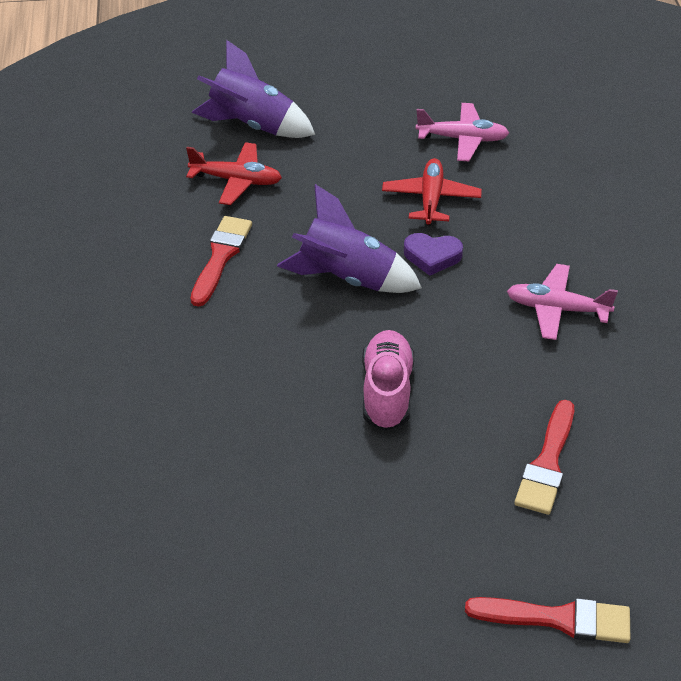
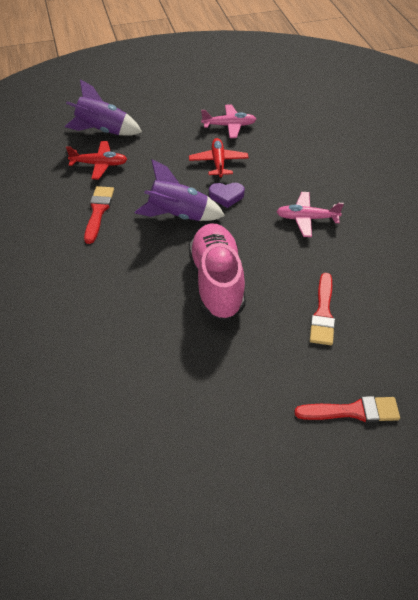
camera: 10 degrees left, 5 degrees up
(387, 392) = (217, 282): pink shoe -> pink shoe, size x1.53

